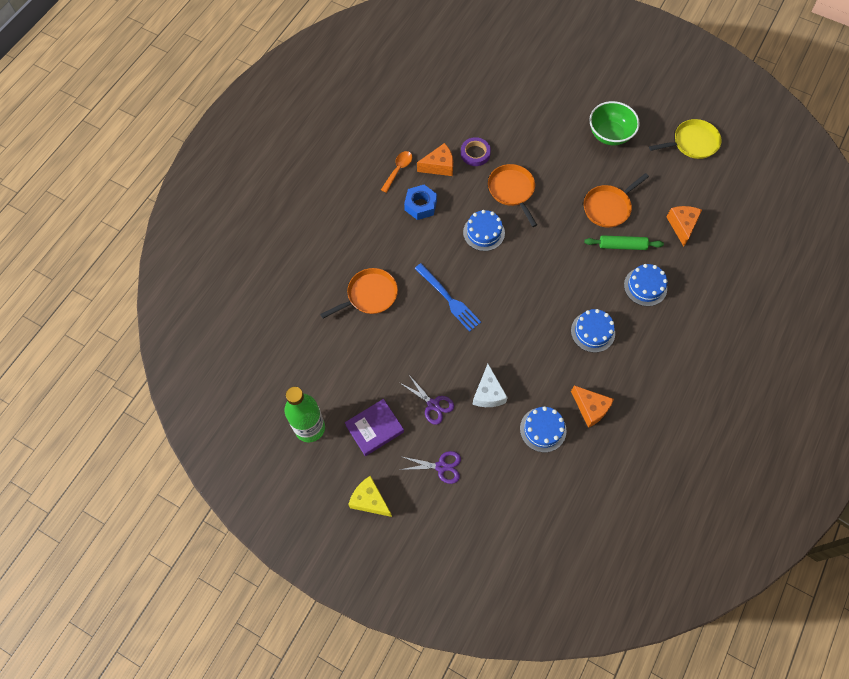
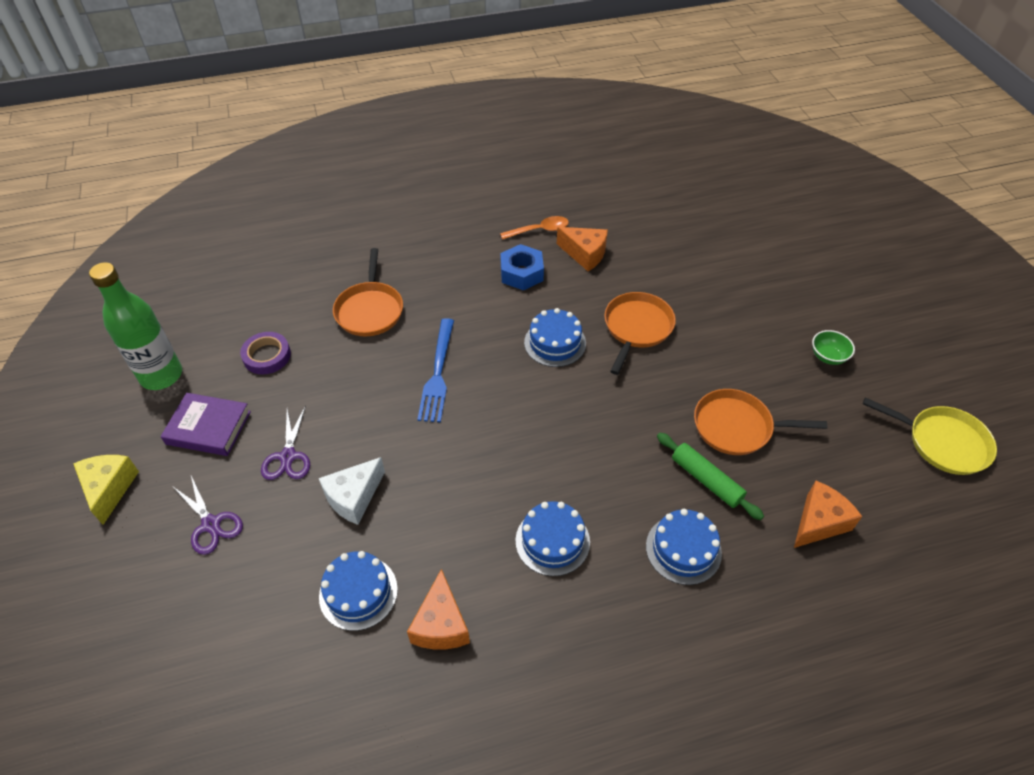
camera: 45 degrees right, 15 degrees down
(369, 295) = (370, 310): orange pan -> orange pan turned 75 degrees clockwise
(475, 153) = (638, 269): purple tape -> purple tape (267, 356)
(609, 134) = (828, 357): green bowl -> green bowl, size x0.52

